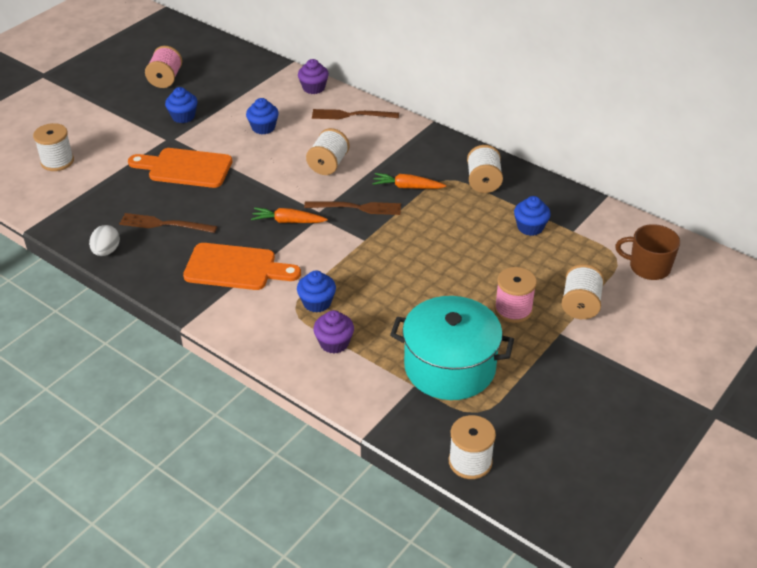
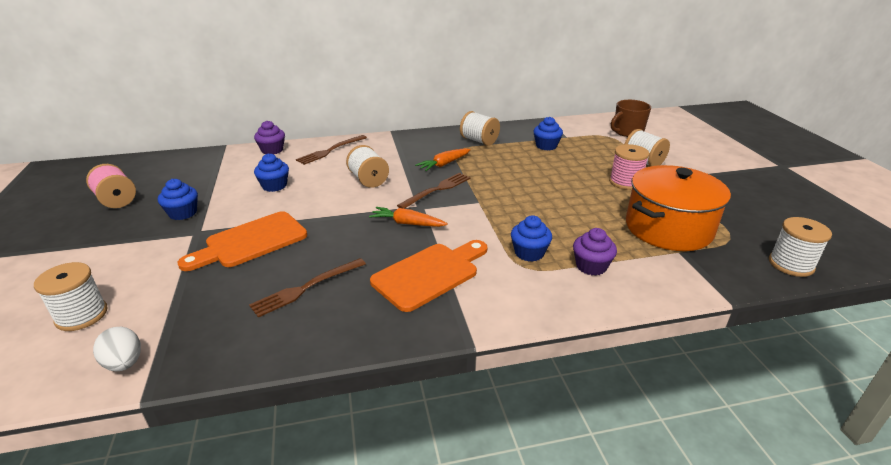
camera: 50 degrees left, 10 degrees down
(106, 251) = (284, 346): white egg -> white egg (124, 363)
(288, 221) = (407, 223): orange carrot -> orange carrot turned 60 degrees clockwise
(450, 367) = (668, 228): turquoise pot -> orange pot

